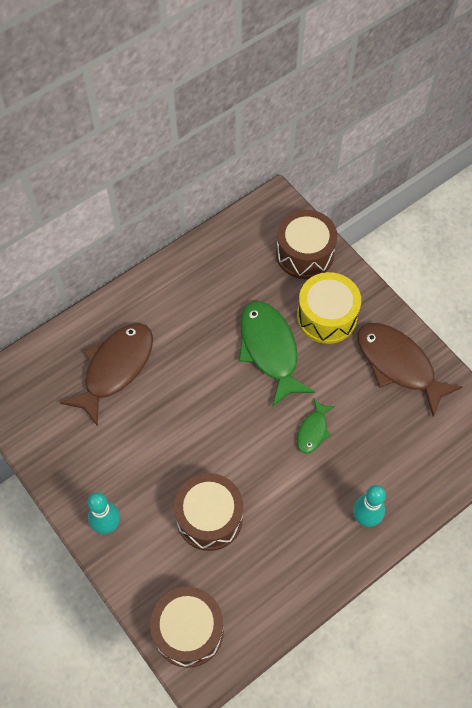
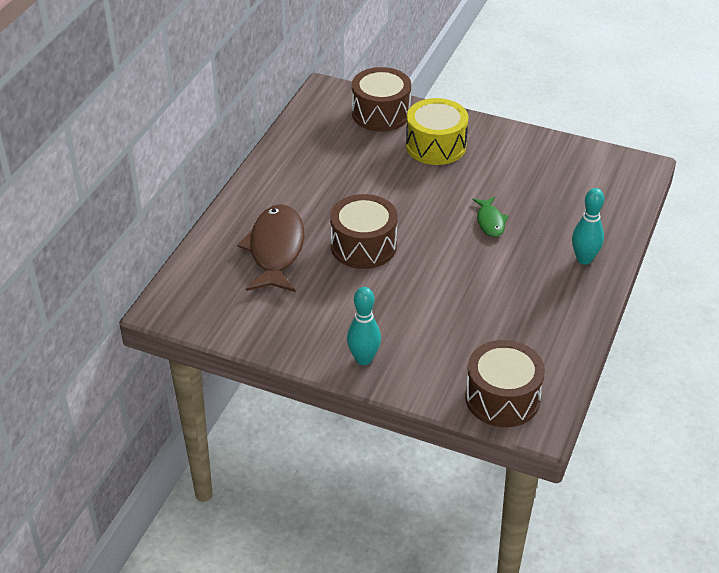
camera: 30 degrees left, 20 degrees down
(209, 517) = (452, 314): brown drum -> brown drum (363, 246)
(269, 350) = (406, 184): green fish -> none
(398, 365) = (522, 153): brown fish -> none

